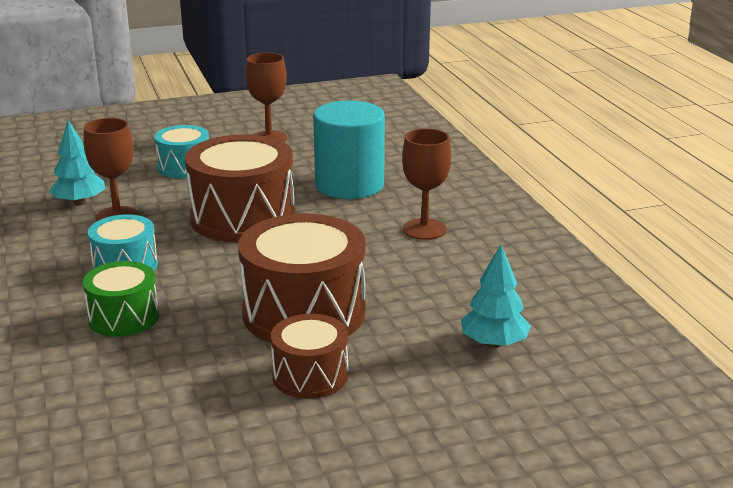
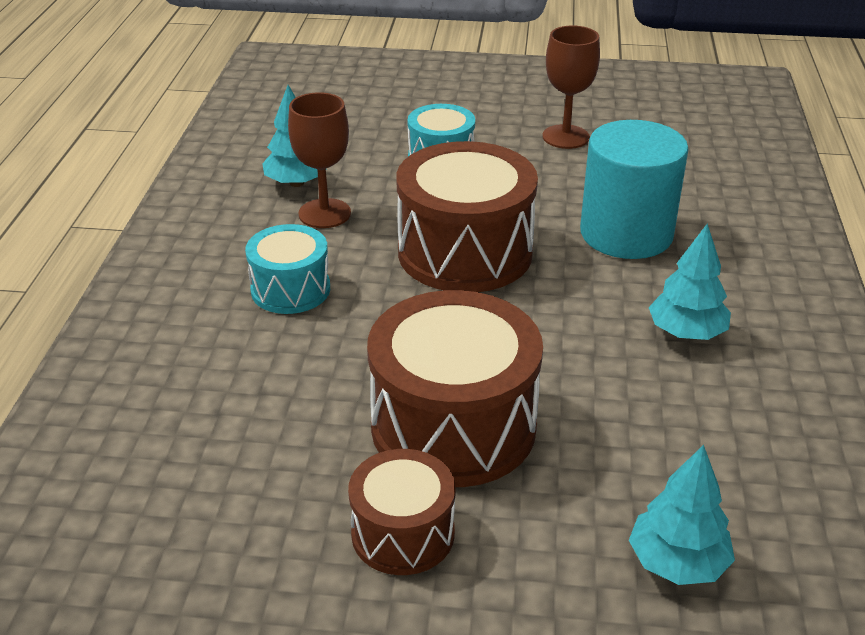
camera: 25 degrees right, 10 degrees up
(124, 317) = (244, 367): green drum -> none
(424, 229) = (686, 333): brown goblet -> turquoise tree

